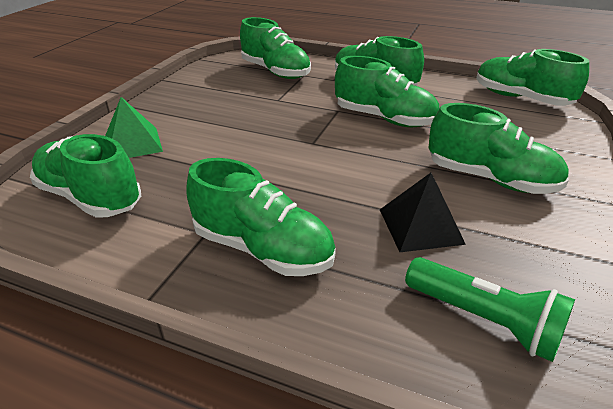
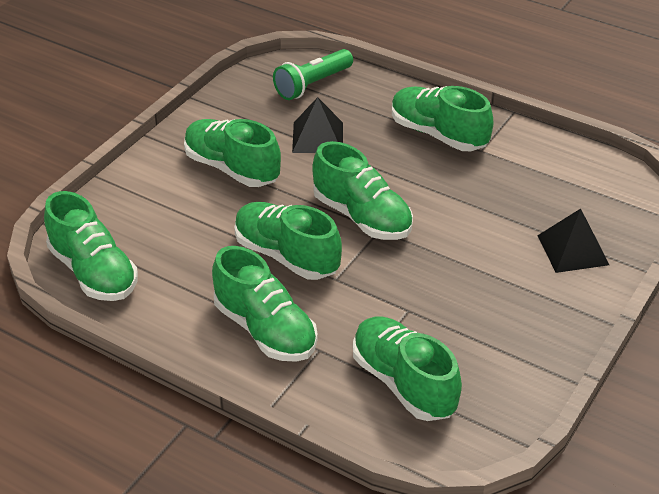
camera: 170 degrees left, 5 degrees up
(90, 197) = (585, 189): green shoe -> green shoe (362, 217)
(133, 143) = (572, 250): green pyramid -> black pyramid
(484, 319) = (312, 85): green flashlight -> green flashlight turned 90 degrees counterclockwise

